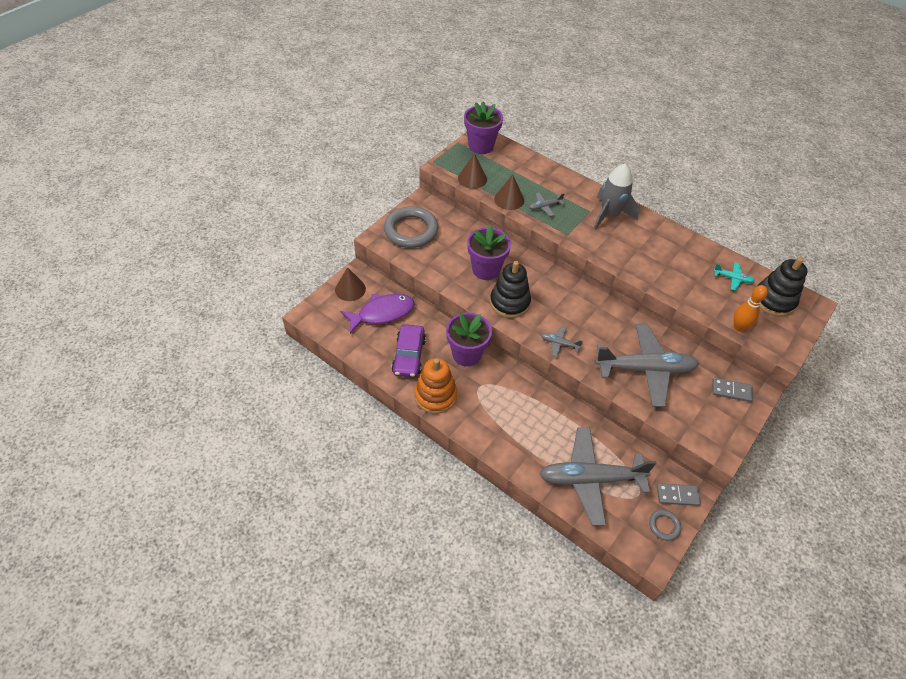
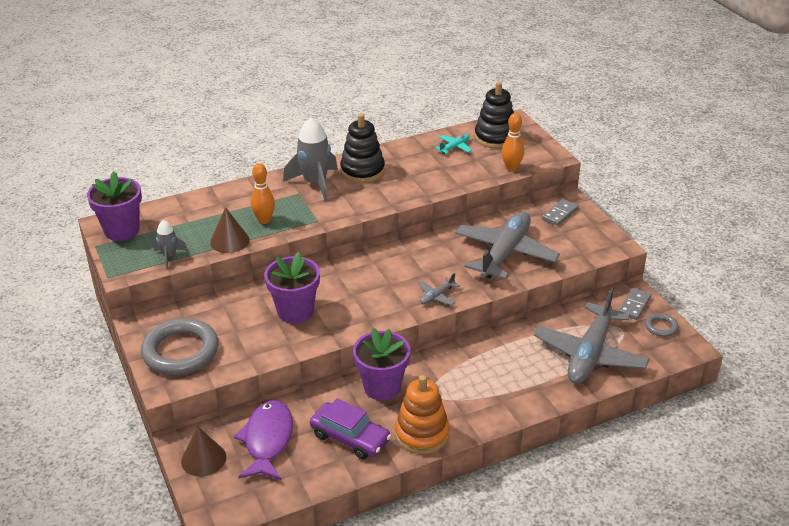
camera: 60 degrees left, 15 degrees down
(472, 178) = (169, 256): brown cone -> grey rocket
(509, 302) = (357, 311): black stacking toy -> black stacking toy (362, 171)
(545, 207) = (264, 220): grey plane -> orange bowling pin

